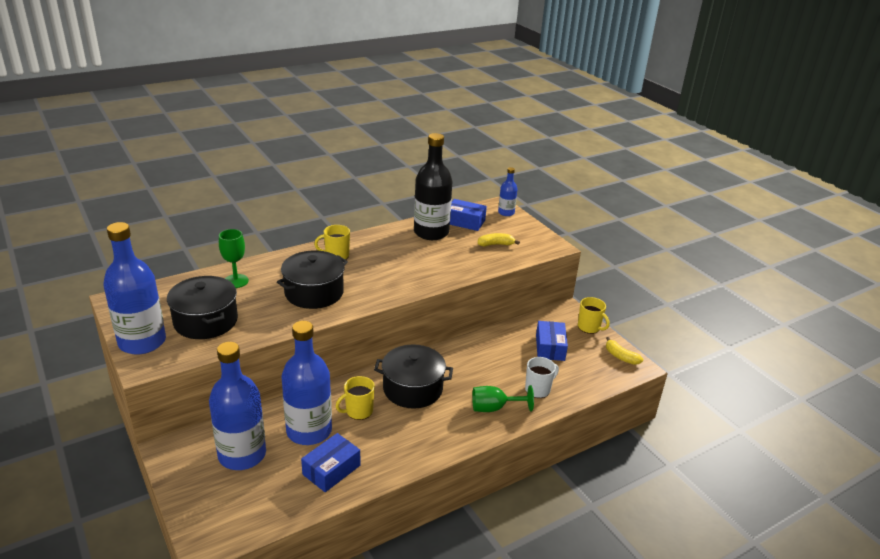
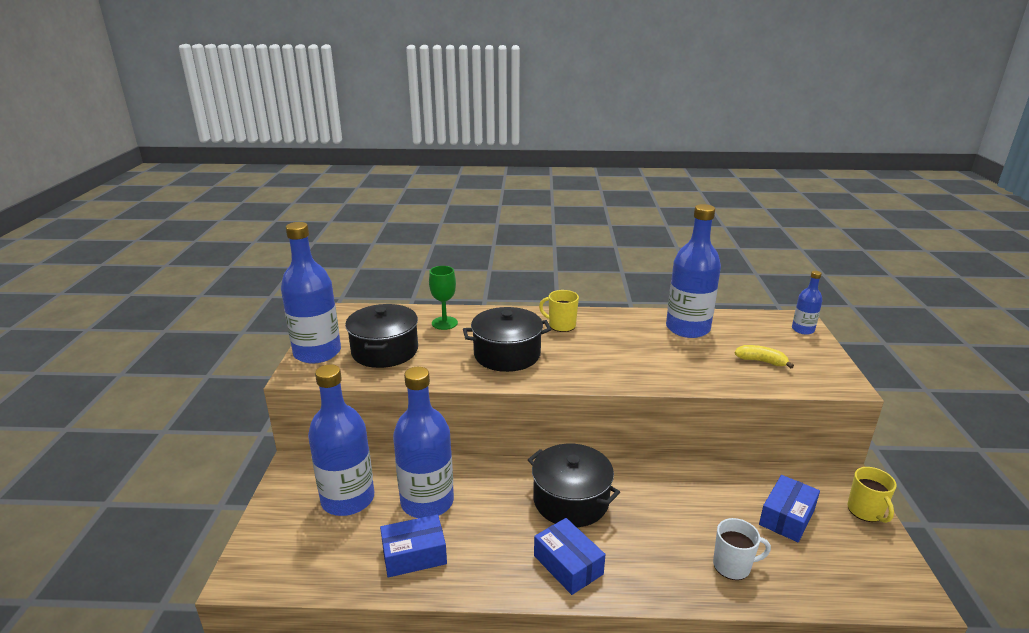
camera: 35 degrees right, 5 degrees down
(358, 411) = (492, 501): yellow mug -> none
(431, 232) = (687, 328): black bottle -> blue bottle
(465, 222) = (739, 327): blue box -> blue box (568, 565)
(494, 408) = (654, 565): green goblet -> none
(621, 357) = (894, 570): yellow banana -> none

